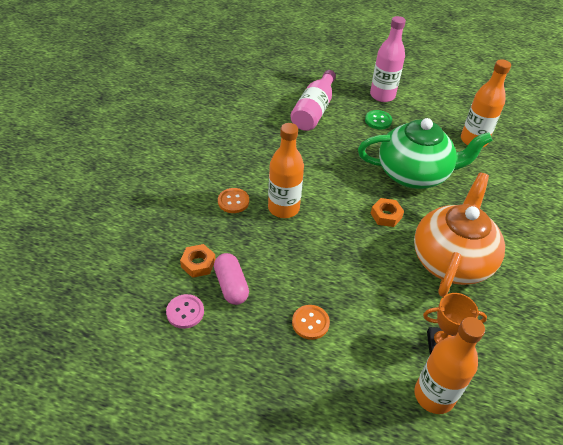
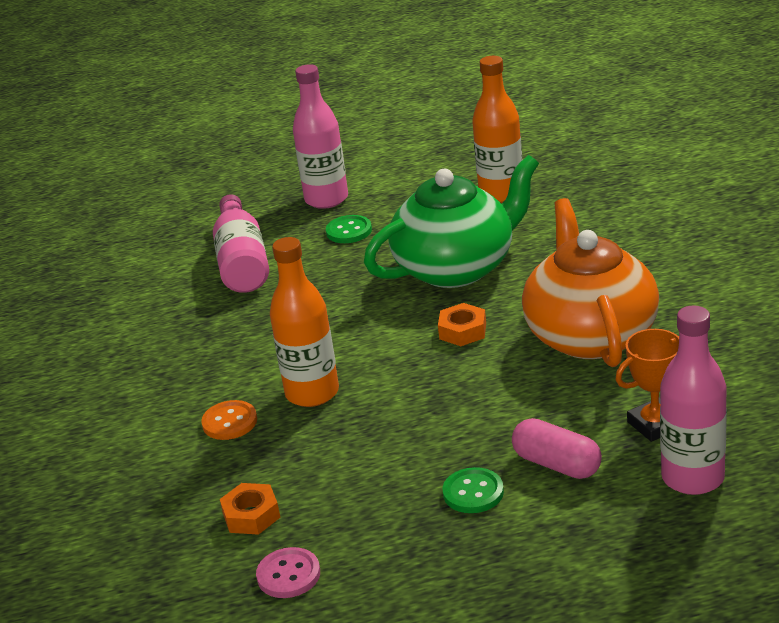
camera: 25 degrees left, 15 degrees down
(231, 286) = (324, 513): pink capsule -> pink capsule (556, 464)
(310, 323) = (473, 492): orange button -> green button
(434, 395) = (692, 478): orange bottle -> pink bottle

